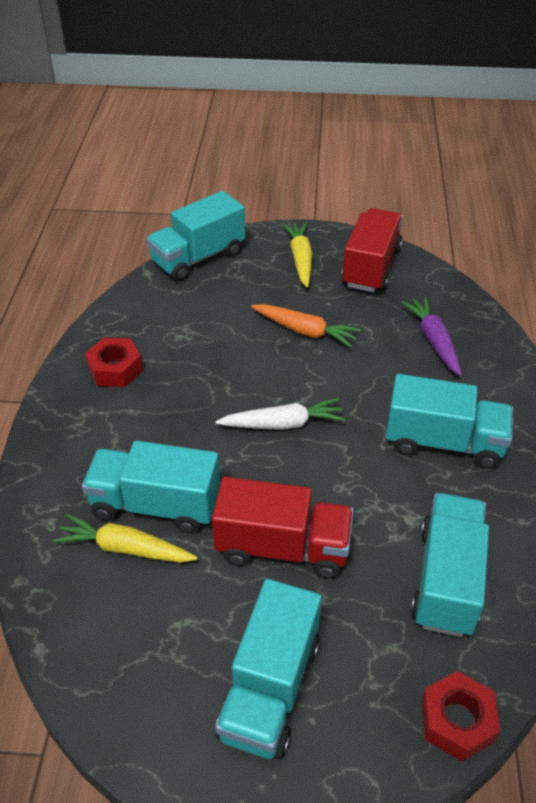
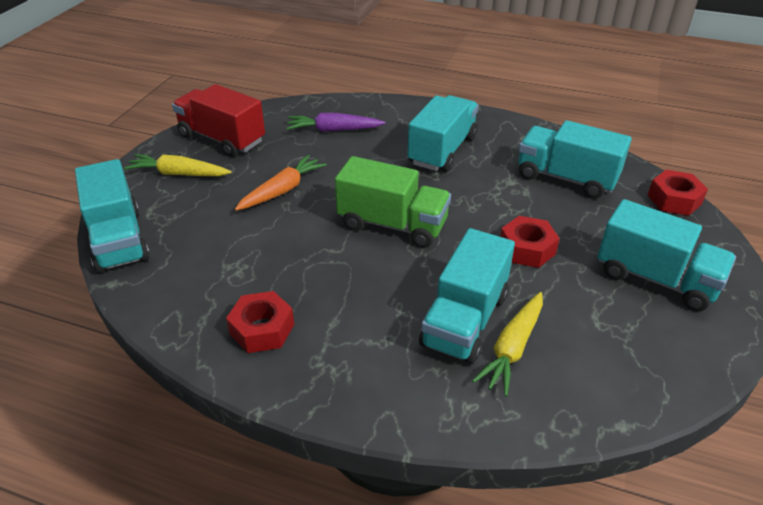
camera: 75 degrees left, 5 degrees down
(282, 424) = (392, 224): white carrot -> green truck
(282, 547) = (527, 249): red truck -> red nut

